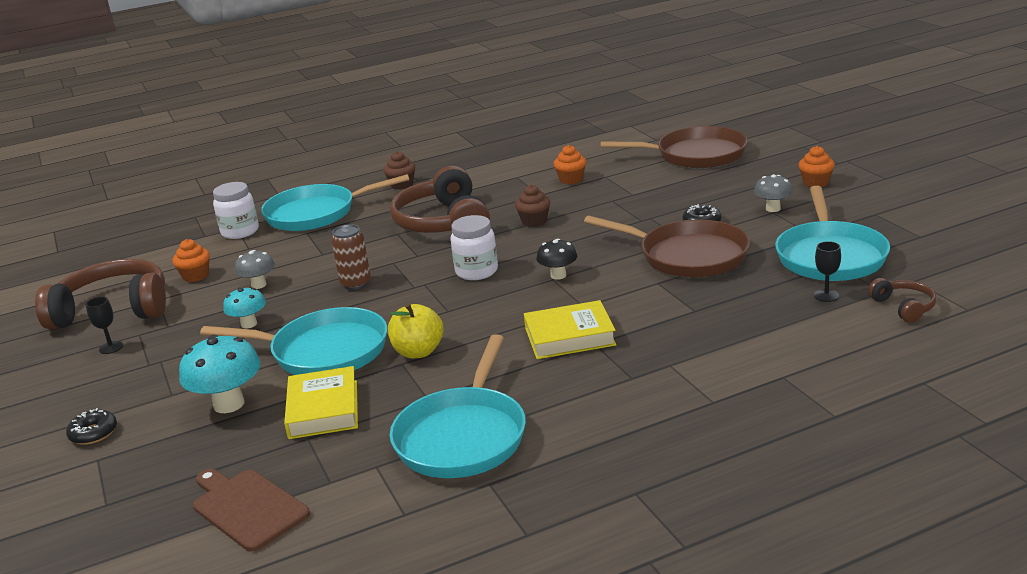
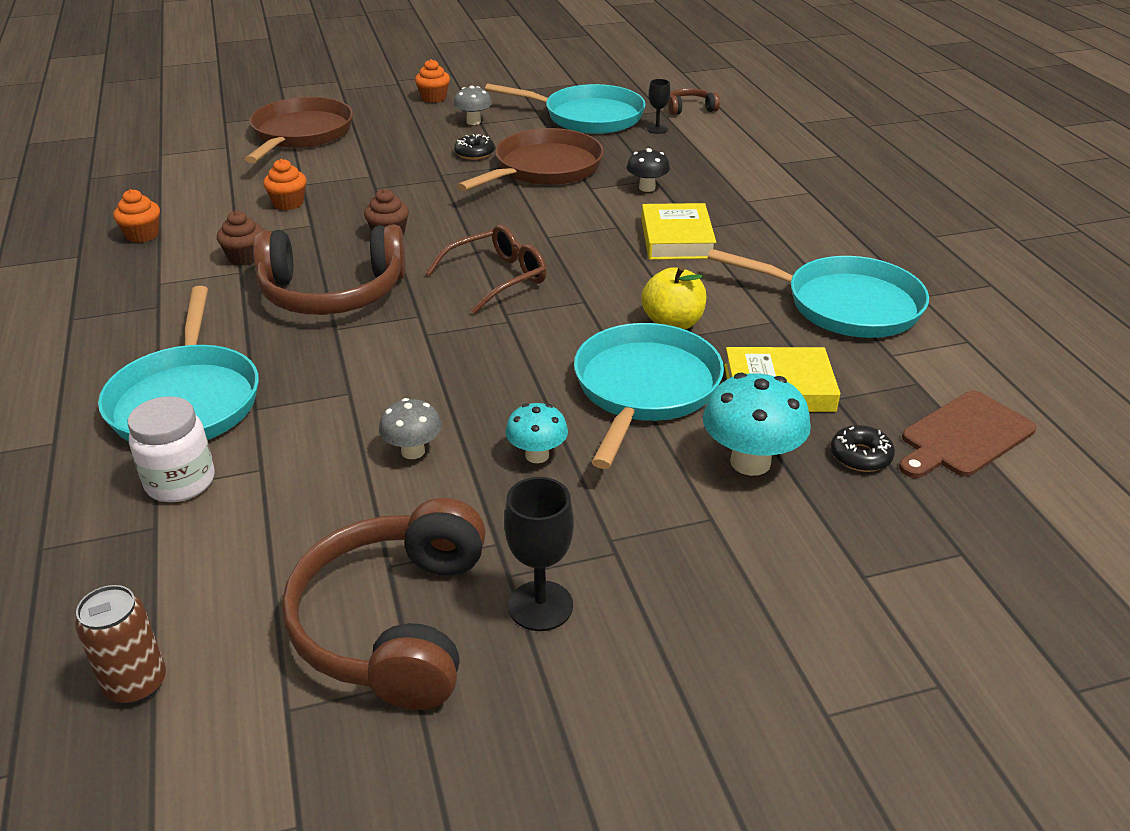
camera: 85 degrees left, 10 degrees up
(93, 433) = (798, 590): black donut -> black donut (860, 456)
(111, 347) = (540, 606): black goblet -> black goblet, size x1.62
(195, 276) = (327, 525): orange cupcake -> orange cupcake (142, 235)
(356, 283) = (469, 364): brown can -> brown can (136, 684)
(402, 185) = (159, 320): brown cupcake -> brown cupcake (245, 257)
(476, 271) = (497, 278): white jar -> brown glasses
(558, 275) = (541, 233): black mushroom -> black mushroom (647, 188)

